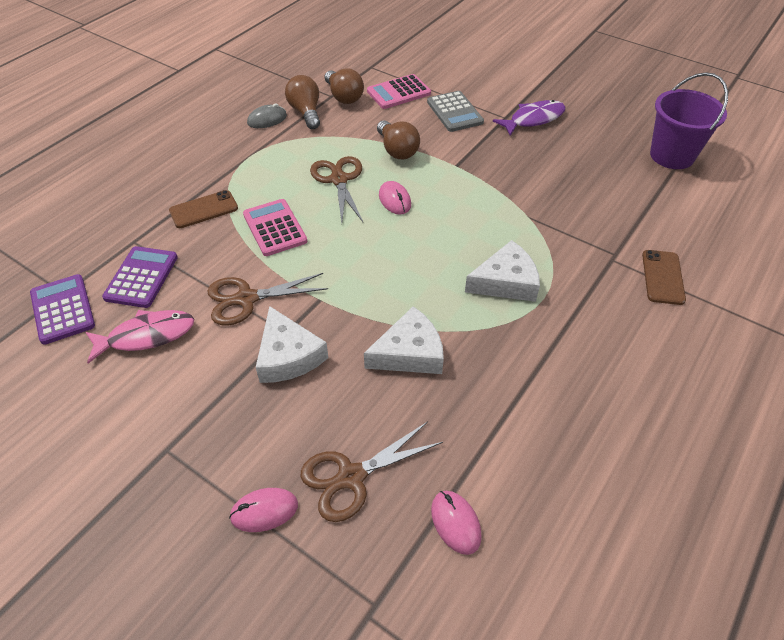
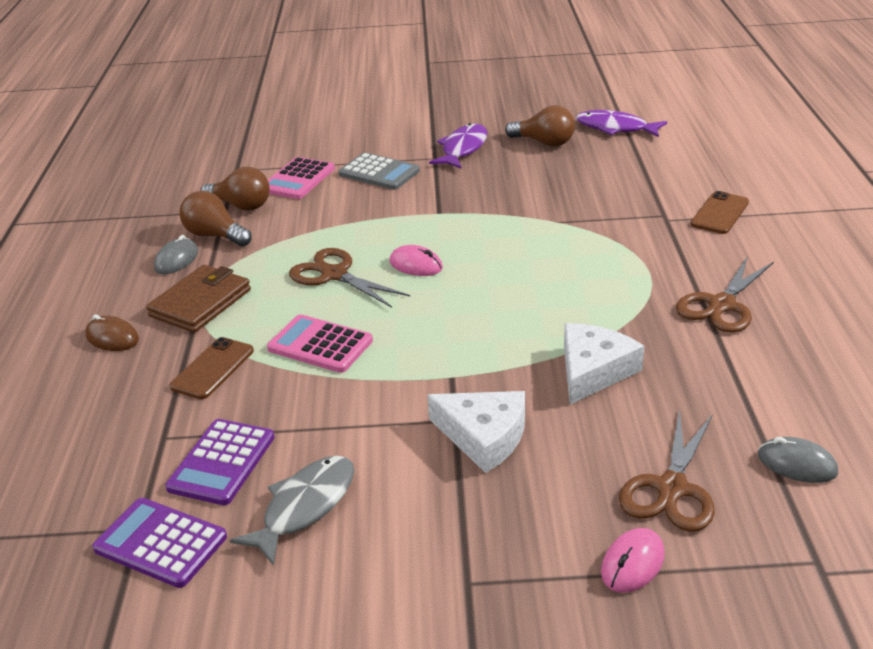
camera: 35 degrees left, 15 degrees down
(141, 277) = (222, 462): purple calculator -> purple calculator turned 135 degrees counterclockwise
(146, 336) = (304, 507): pink fish -> grey fish
(180, 157) = (112, 337): none -> brown mouse
(246, 158) = (200, 303): none -> brown wallet
(246, 299) = (374, 416): brown scissors -> brown scissors (721, 305)
(397, 150) = (362, 225): brown light bulb -> brown light bulb (544, 142)
(455, 523) = (797, 464): pink mouse -> grey mouse
(505, 282) = (603, 277): white cheese -> none
(662, 277) = (719, 213): brown phone -> brown phone turned 60 degrees clockwise
(672, 155) = (615, 128): purple bucket -> purple fish

